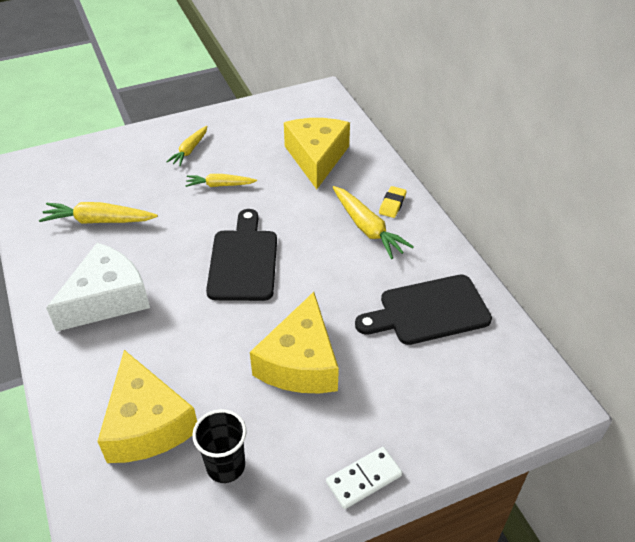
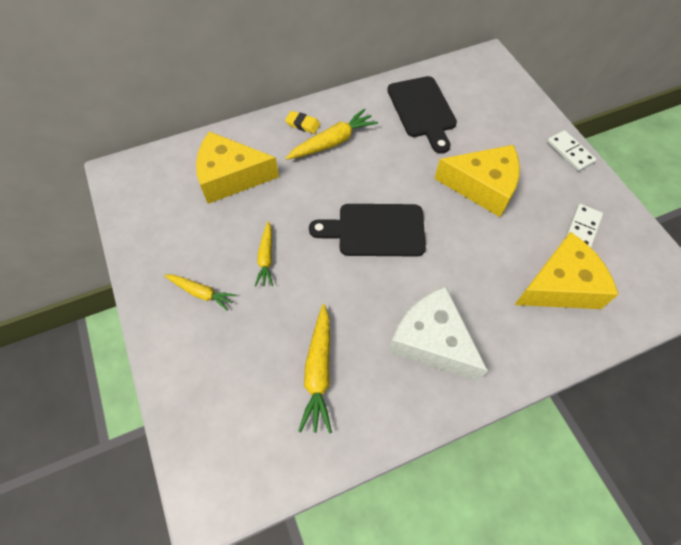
camera: 90 degrees left, 15 degrees up
(225, 466) = (582, 229): black cup -> white domino

